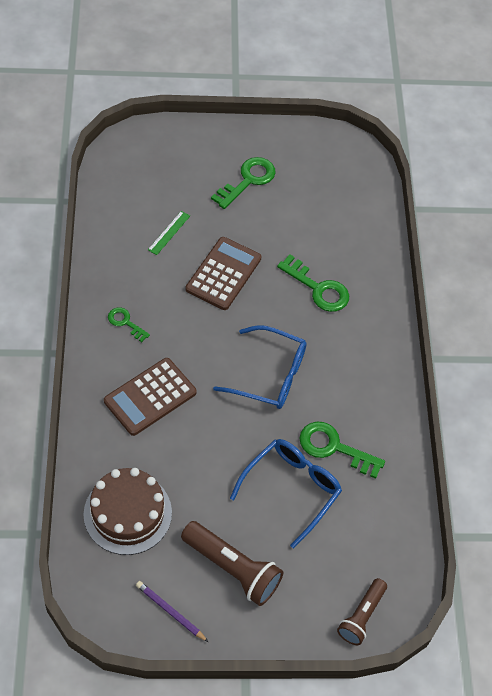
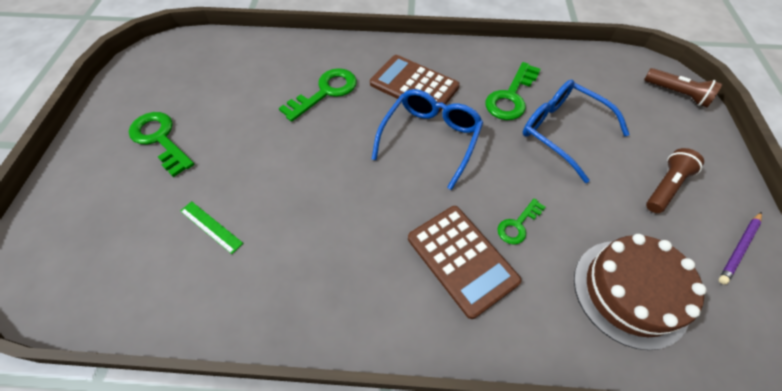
camera: 80 degrees left, 0 degrees up
(125, 323) = (346, 286): green key -> green key (518, 225)
(223, 274) = (289, 171): brown calculator -> brown calculator (414, 85)
(232, 568) = (665, 187): brown flashlight -> brown flashlight, size x0.65

